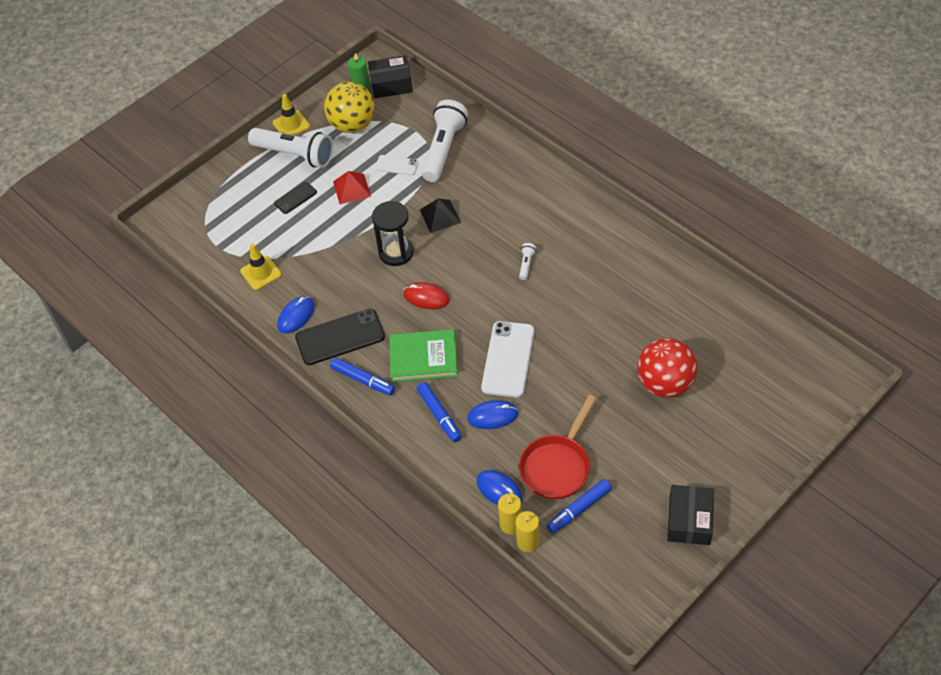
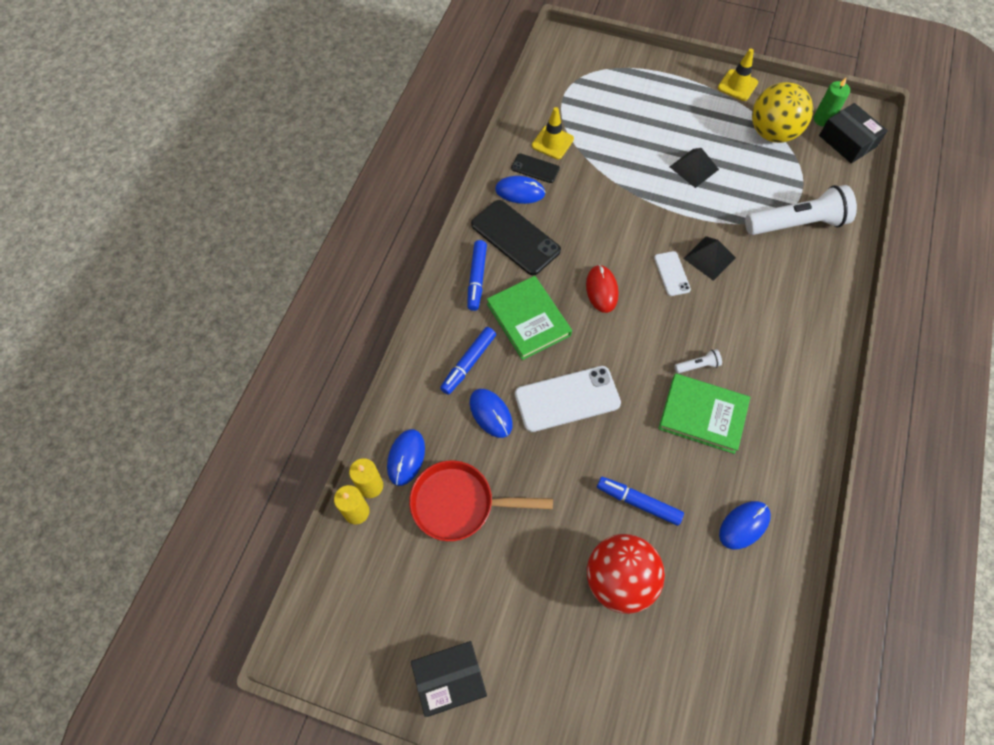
camera: 60 degrees right, 10 degrees up
(295, 155) = (704, 105): white flashlight -> none
(295, 198) = (654, 129): black phone -> black phone (535, 168)
(351, 188) = (694, 168): red pyramid -> black pyramid
(396, 252) = (640, 239): black hourglass -> none
(397, 165) = (748, 192): white phone -> white phone (671, 273)
(567, 279) = (702, 415): none -> green book
(579, 509) = (415, 548): blue marker -> blue marker (638, 502)
(661, 292) = (744, 525): none -> blue mouse

